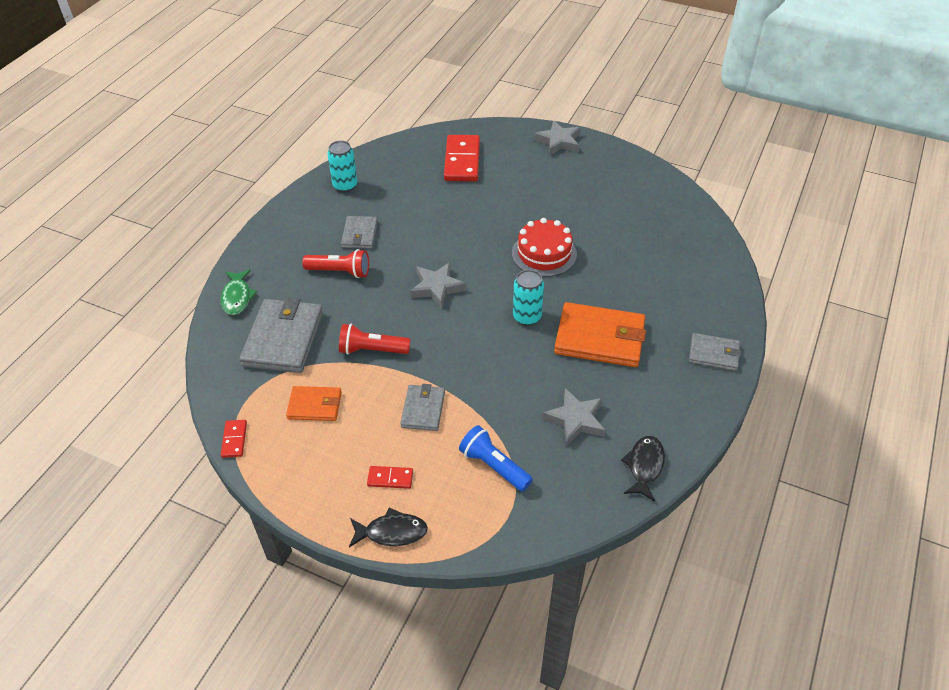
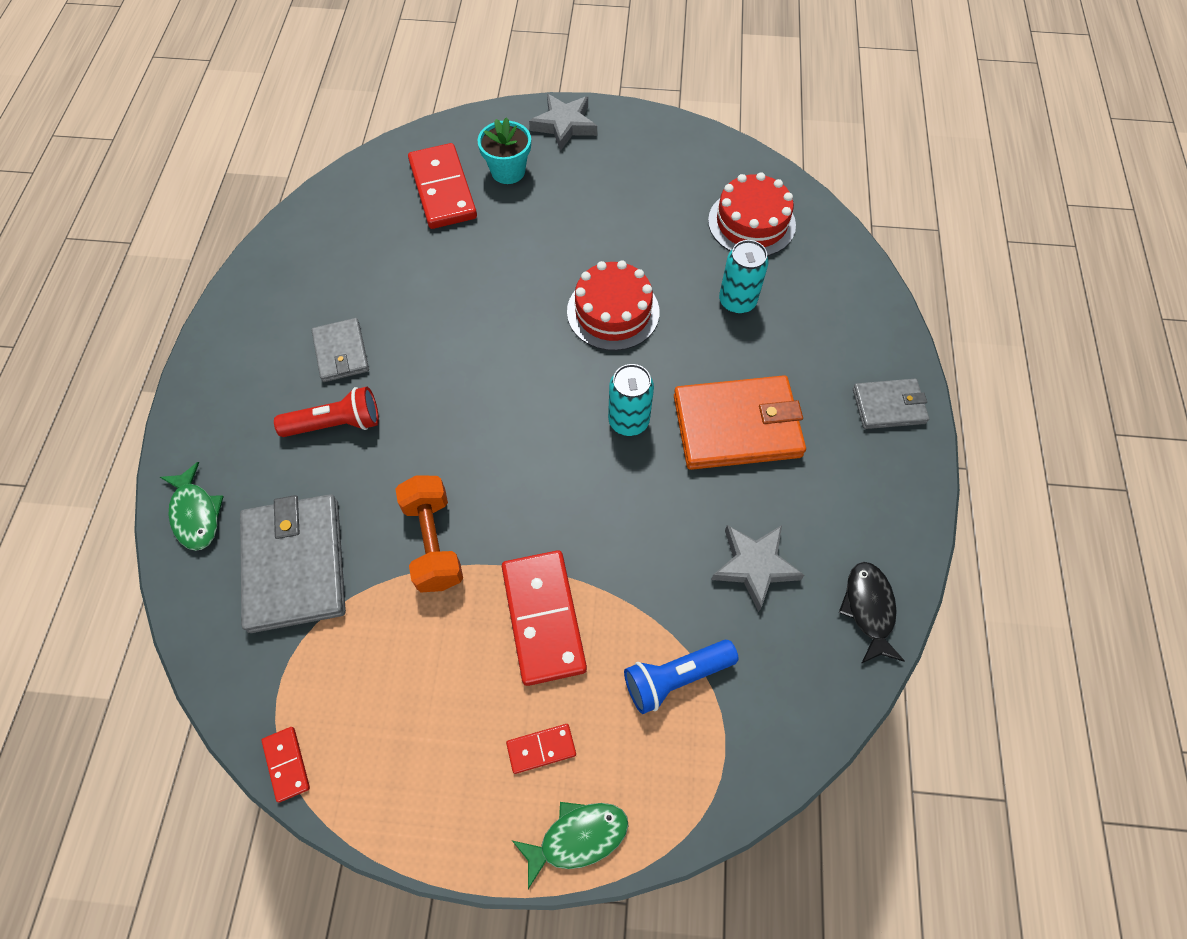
camera: 20 degrees left, 15 degrees up
(315, 405) = (385, 663): orange wallet -> none
(345, 185) = (288, 275): turquoise can -> turquoise can (737, 301)
(372, 350) = (433, 542): red flashlight -> orange dumbbell
(392, 532) = (577, 837): black fish -> green fish
(423, 409) = (544, 618): grey wallet -> red domino
(437, 287) = (487, 410): grey star -> none
(494, 466) = (675, 677): blue flashlight -> blue flashlight turned 45 degrees counterclockwise
(509, 159) = (508, 171): none -> turquoise flower pot
(663, 225) = (751, 223): none -> red cake

